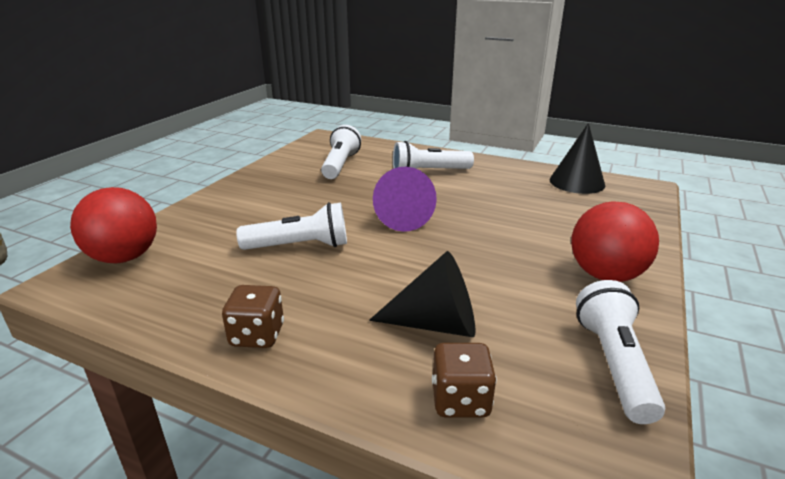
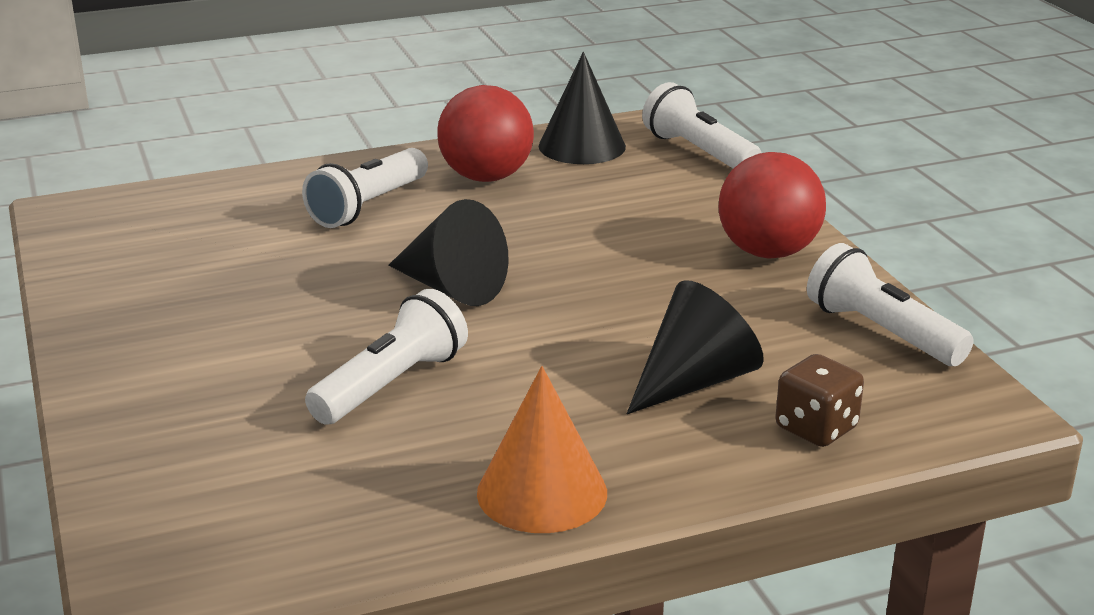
camera: 45 degrees left, 0 degrees up
(124, 257) = (166, 526): red ball -> red ball (486, 177)
(257, 335) = (542, 492): brown dice -> orange cone
(340, 165) = (205, 249): white flashlight -> white flashlight (698, 152)
(401, 218) = (451, 288): purple cone -> black cone

